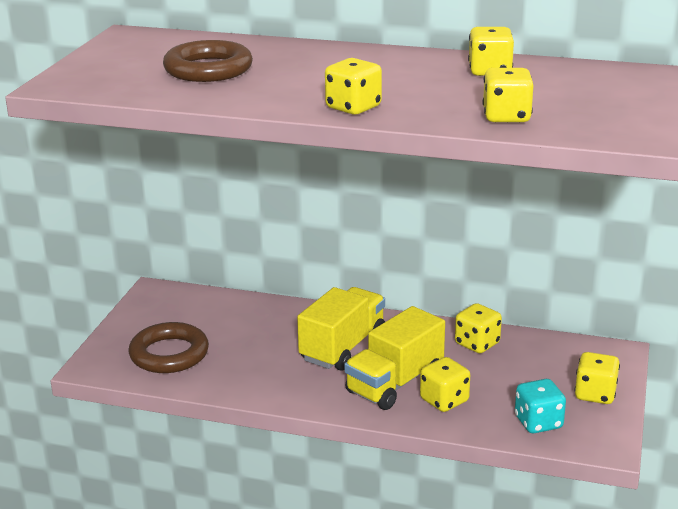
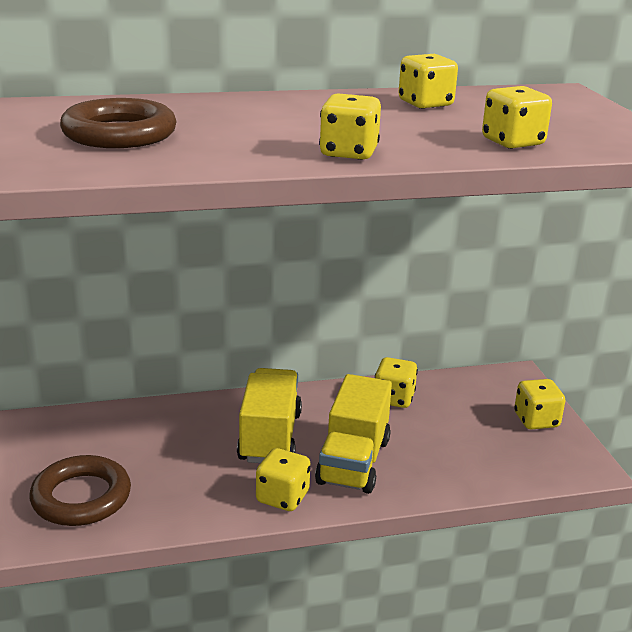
camera: 30 degrees left, 0 degrees up
(444, 400) = (415, 466): yellow dice -> yellow dice (282, 497)
(538, 422) = (516, 463): turquoise dice -> none

